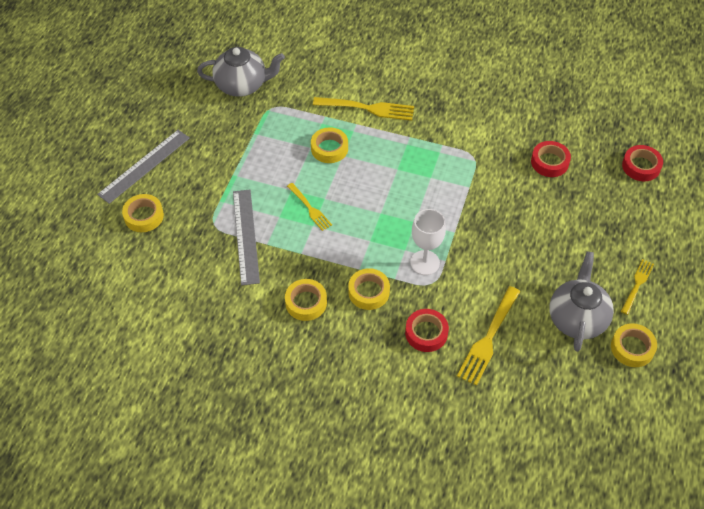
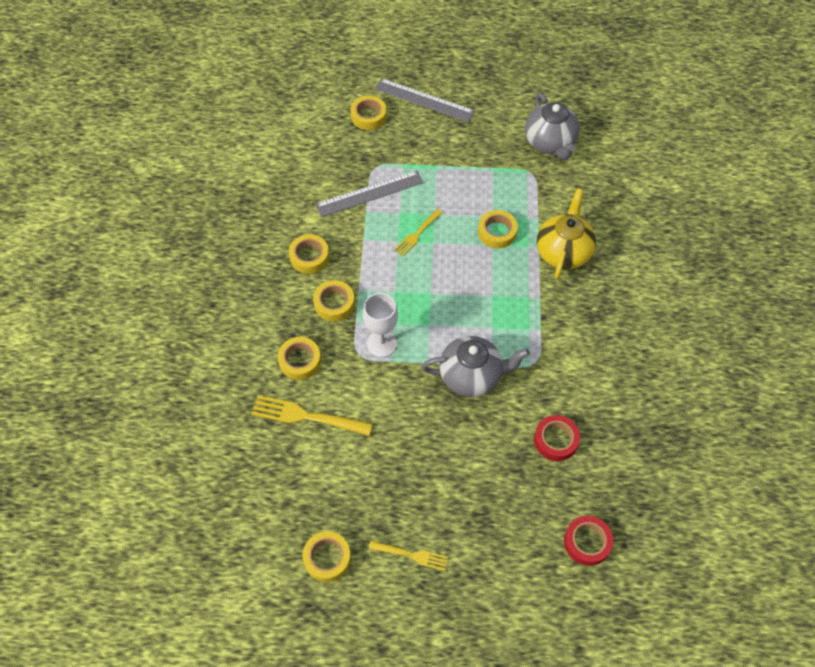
camera: 75 degrees right, 5 degrees up
(367, 108) = (563, 252): yellow fork -> yellow teapot
(426, 333) = (300, 361): red tape -> yellow tape
(577, 318) = (350, 497): grey teapot -> grey teapot (471, 376)

